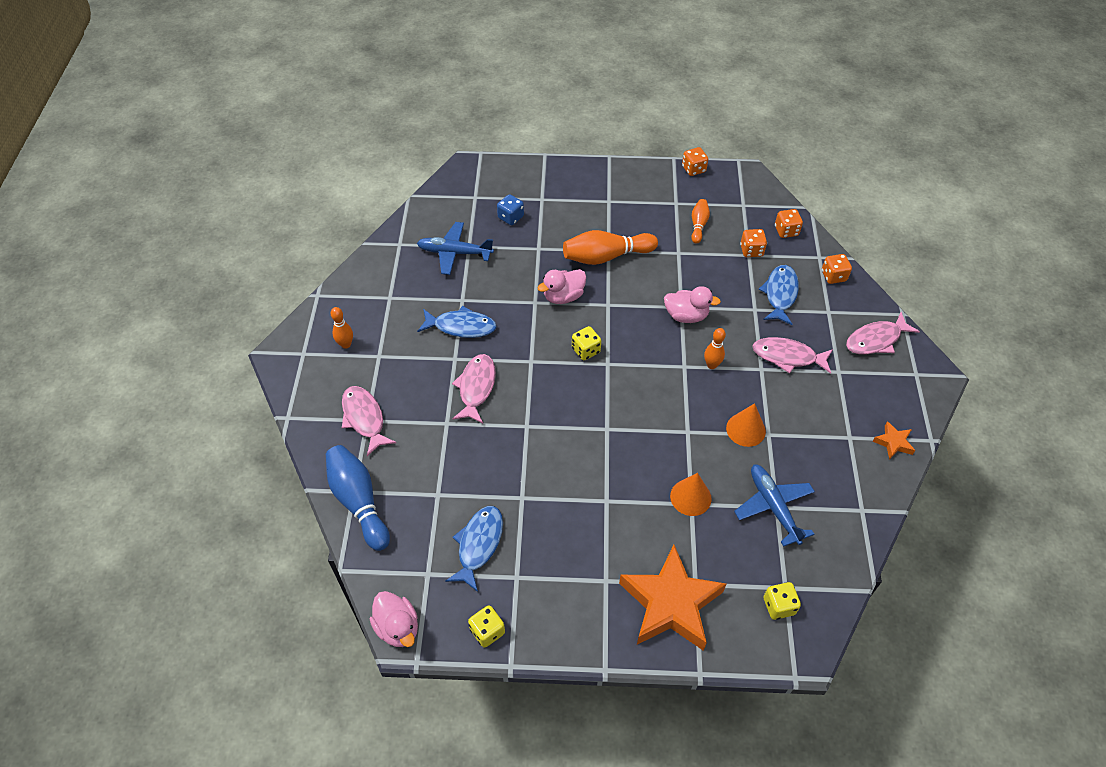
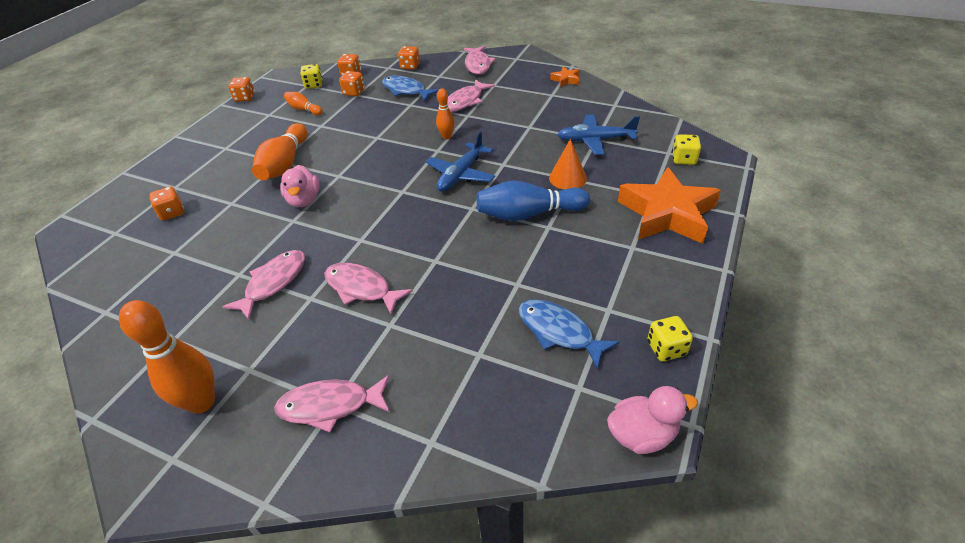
camera: 65 degrees left, 10 degrees down
(346, 344) = (202, 402): orange bowling pin -> orange bowling pin, size x1.83
(359, 502) = (449, 439): blue bowling pin -> blue bowling pin (528, 214)
(455, 253) = (170, 266): blue plane -> blue plane (461, 174)
(461, 327) = (273, 283): blue fish -> pink fish
(510, 217) = (172, 213): blue dice -> orange dice
(586, 350) = (377, 201): yellow dice -> yellow dice (314, 85)
(686, 316) = (388, 137): pink duck -> none
(745, 429) = (518, 135): orange cone -> none

